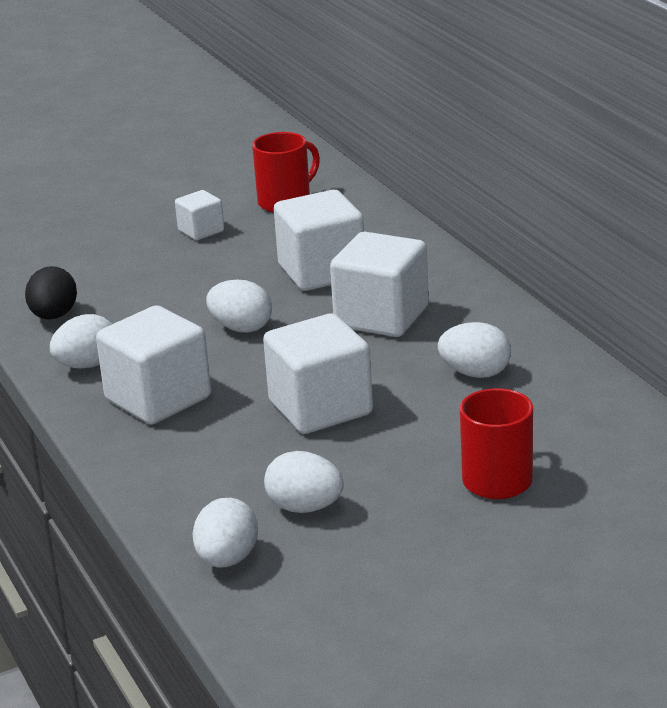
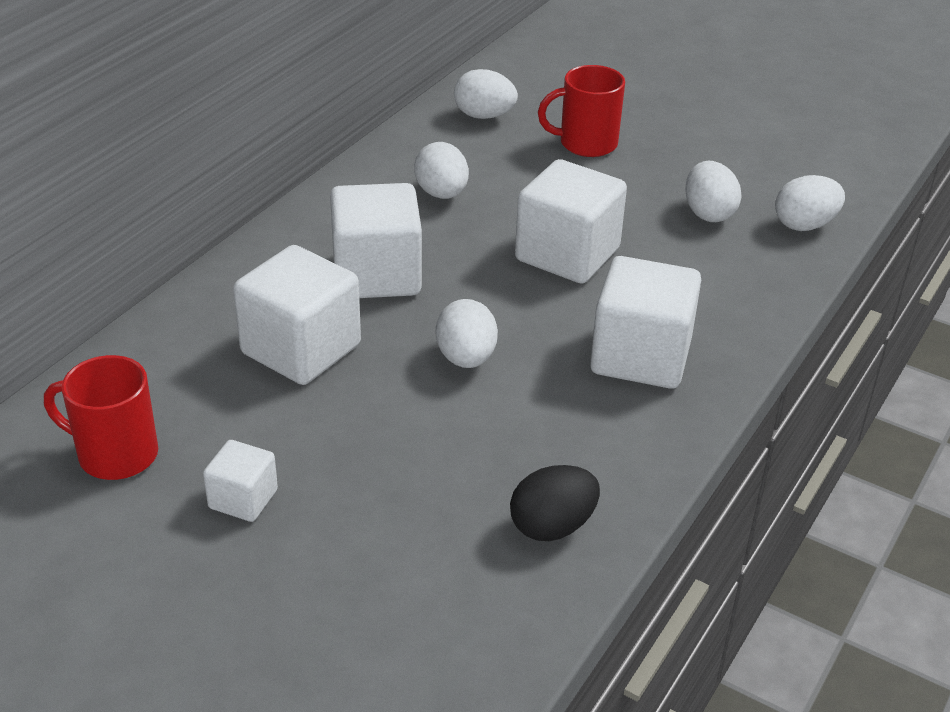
camera: 125 degrees left, 10 degrees up
(87, 365) = (628, 439): white egg -> white egg (484, 116)

